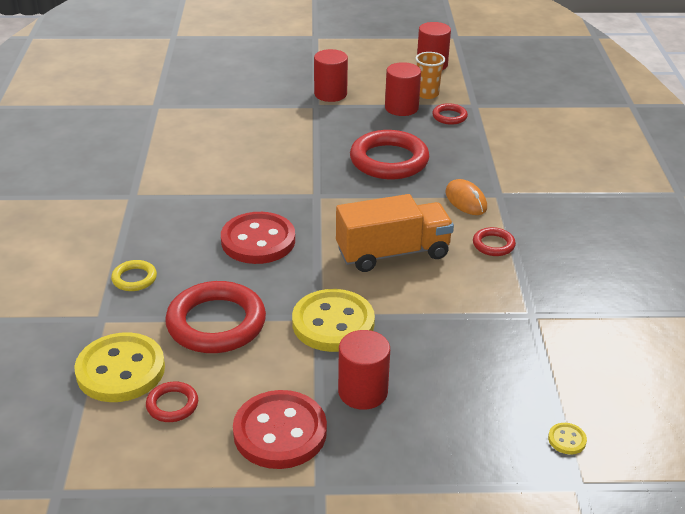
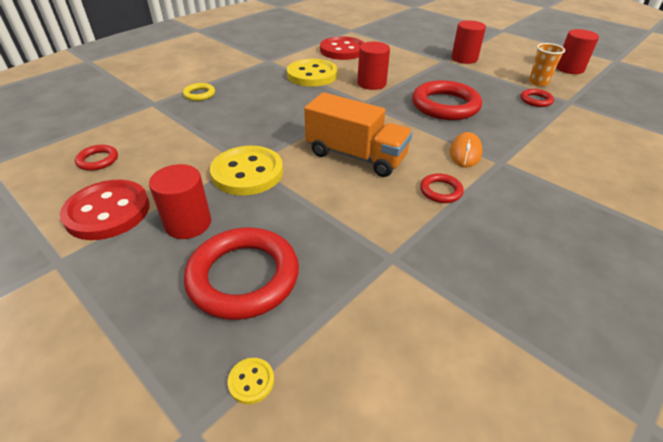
camera: 45 degrees right, 5 degrees up
(120, 370) = (113, 130): yellow button -> yellow button (312, 75)
(216, 323) = (192, 135): red ring -> red ring (243, 277)
(258, 241) = (289, 108): red button -> red button (342, 50)
(401, 108) = (504, 82): red cylinder -> red cylinder (371, 83)

